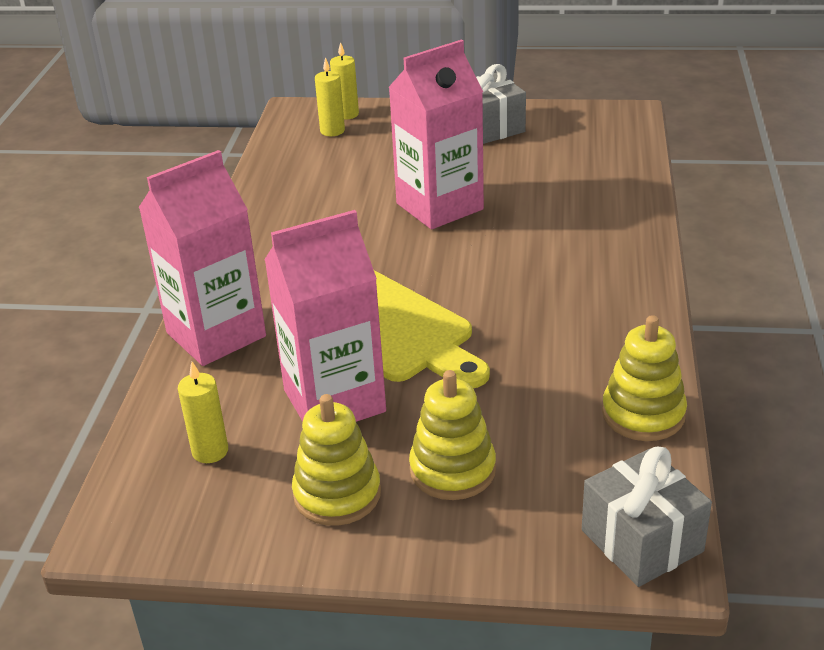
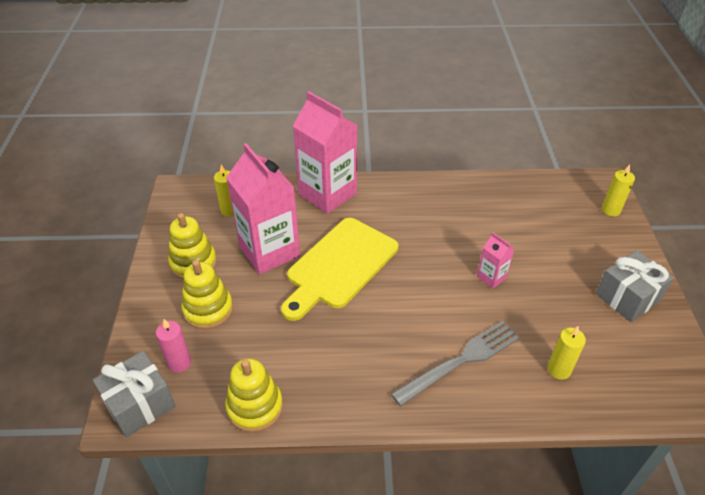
camera: 80 degrees right, 10 degrees up
(332, 131) = (581, 206): yellow candle -> yellow candle (559, 370)
(439, 206) = (491, 277): pink carton -> pink carton, size x0.45
(562, 499) = (179, 363): none -> pink candle
(571, 242) = (461, 361): none -> grey fork

